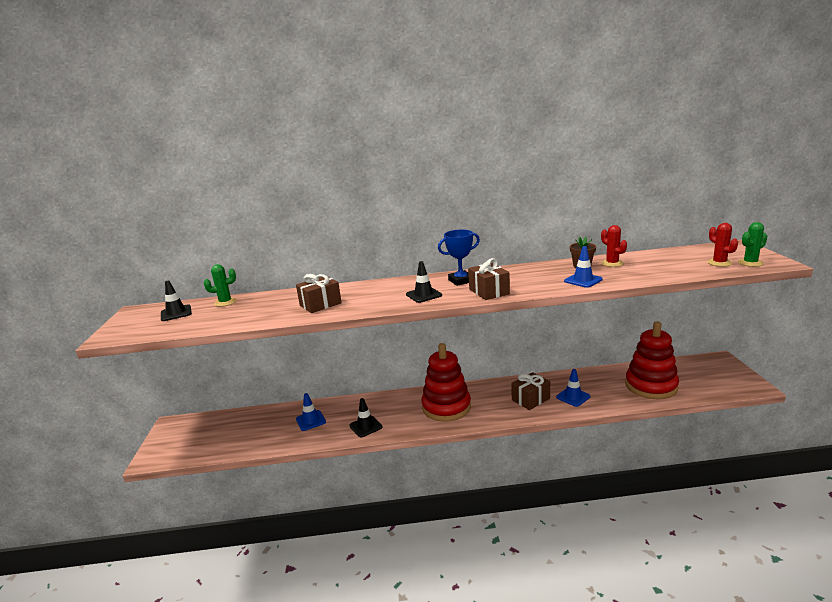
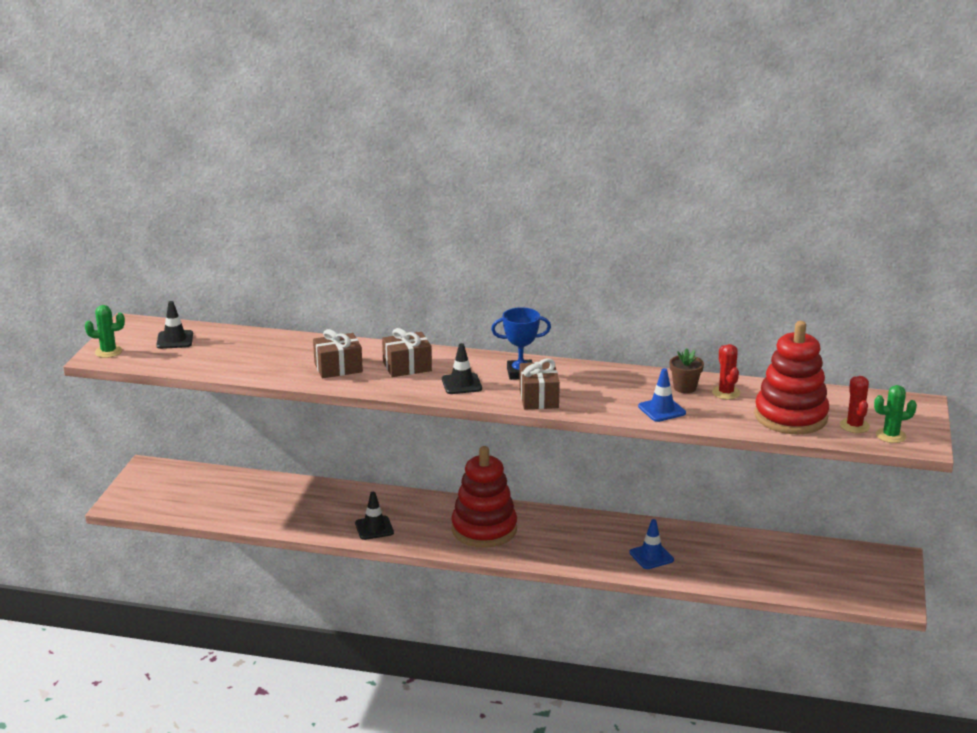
camera: 15 degrees right, 5 degrees up
(225, 302) = (233, 337): green cactus -> green cactus (108, 352)
(311, 420) = (312, 504): blue traffic cone -> none
(530, 399) = (595, 546): brown gift -> brown gift (407, 367)
(651, 386) = (764, 568): red stacking toy -> red stacking toy (790, 417)

